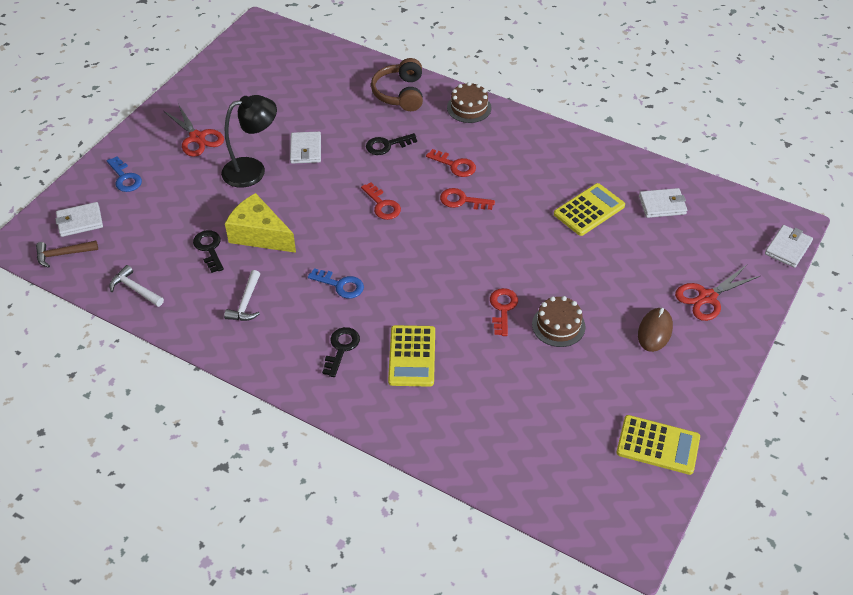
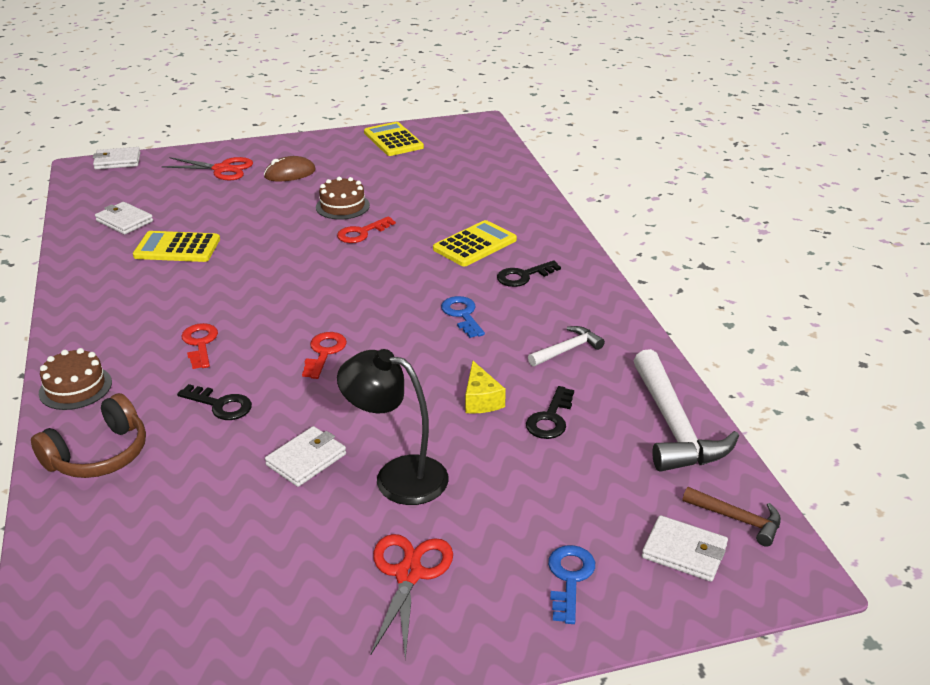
camera: 135 degrees left, 15 degrees down
(135, 289) = (673, 426): white hammer -> white hammer, size x1.90
(259, 235) = (481, 400): yellow cheese -> yellow cheese, size x0.57
(462, 200) = (252, 313): red key -> none

